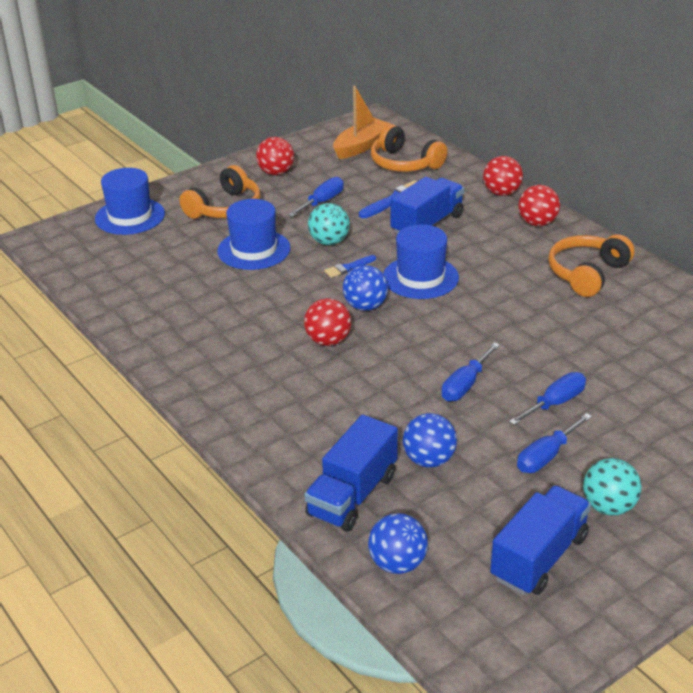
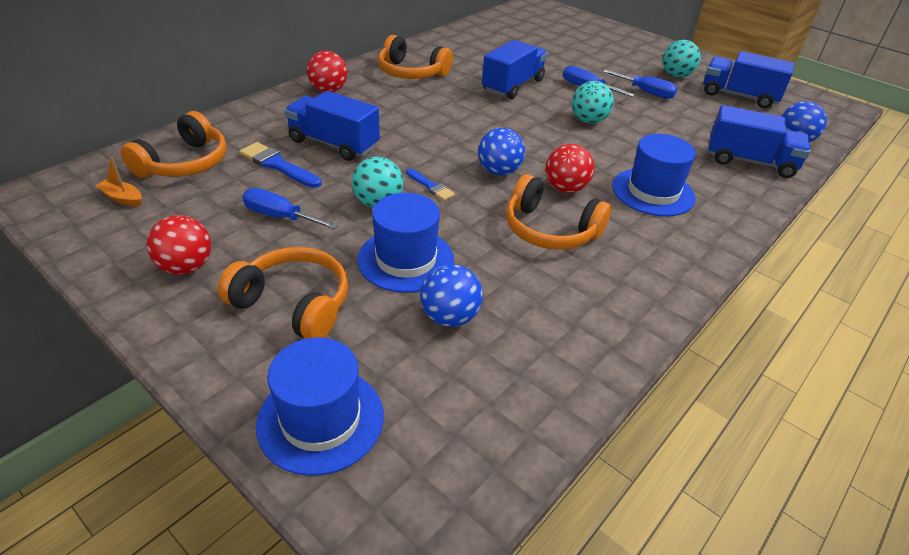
camera: 105 degrees left, 5 degrees up
(267, 320) = (550, 230): none -> orange headphones
(361, 146) = (122, 198): orange boat -> orange boat, size x0.52
(420, 277) = (438, 144): blue hat -> blue hat (653, 192)
(429, 460) = (685, 133): blue ball -> blue ball (450, 317)
(465, 385) = (588, 120): blue screwdriver -> turquoise ball
(501, 193) = (268, 106): red ball -> none
(558, 342) = (513, 86): none -> blue truck

